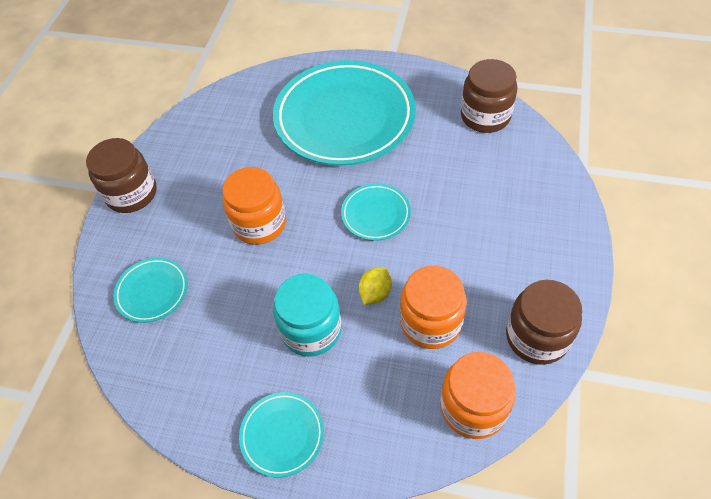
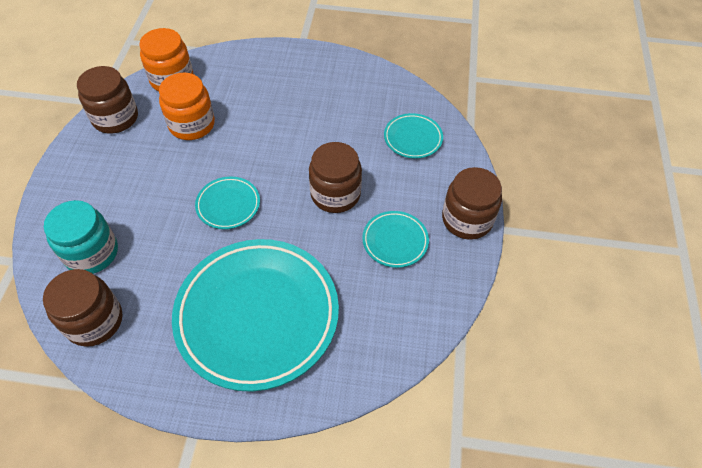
camera: 170 degrees right, 0 degrees up
(259, 223) = (335, 194): orange jar -> brown jar
(282, 435) = (297, 63): turquoise plate -> turquoise plate (395, 241)
(311, 330) = (282, 117): turquoise jar -> turquoise jar (92, 253)
(375, 293) = (232, 142): yellow lemon -> none

